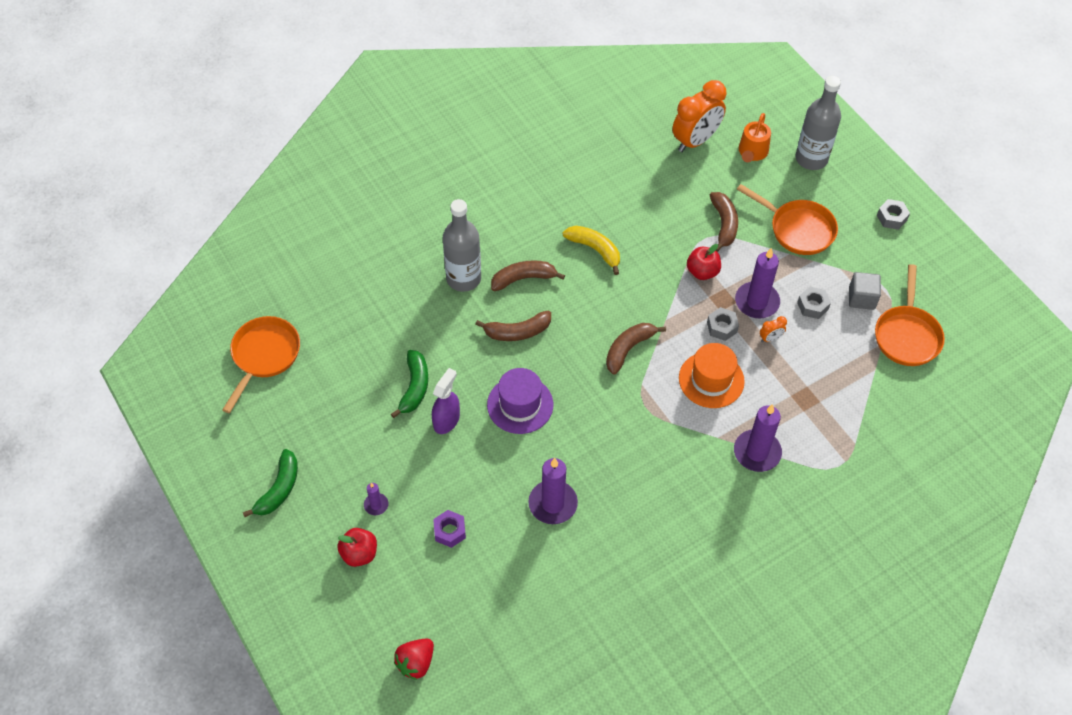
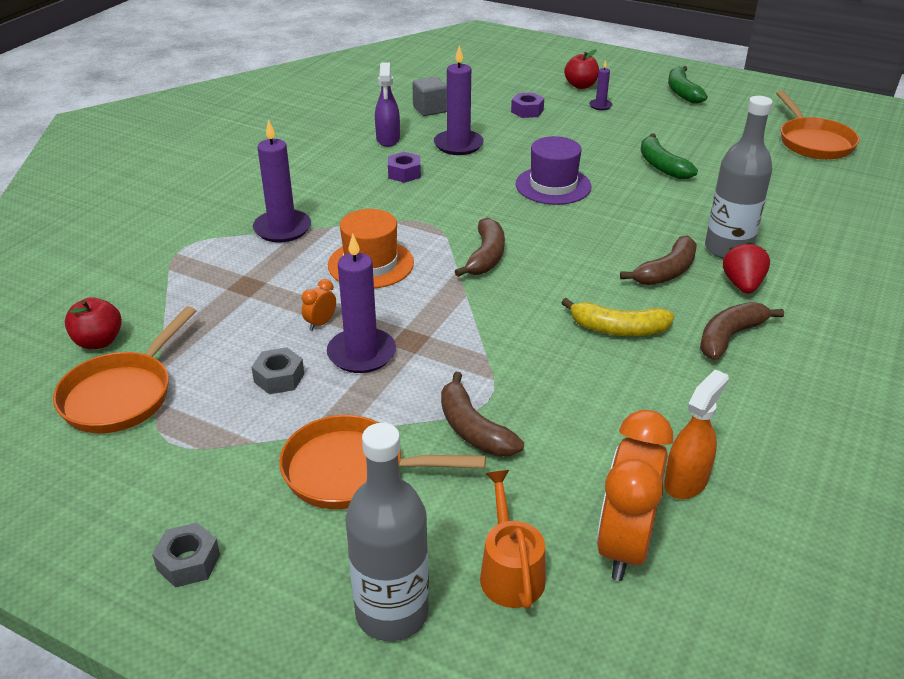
camera: 150 degrees right, 20 degrees down
(416, 663) = (481, 63): red strawberry -> red strawberry (742, 285)
(446, 420) = (606, 157): purple spray bottle -> purple spray bottle (388, 139)
(517, 332) = (617, 230): brown banana -> brown banana (729, 337)
(625, 482) = (404, 173): none -> purple nut
(642, 153) = (686, 481): none -> orange spray bottle
(702, 272) = (459, 359): red apple -> red apple (98, 341)
(722, 327) = (391, 312): grey nut -> none
(861, 298) = (207, 414): grey cube -> grey cube (430, 109)
(907, 335) = (122, 394): orange pan -> orange pan turned 135 degrees counterclockwise

